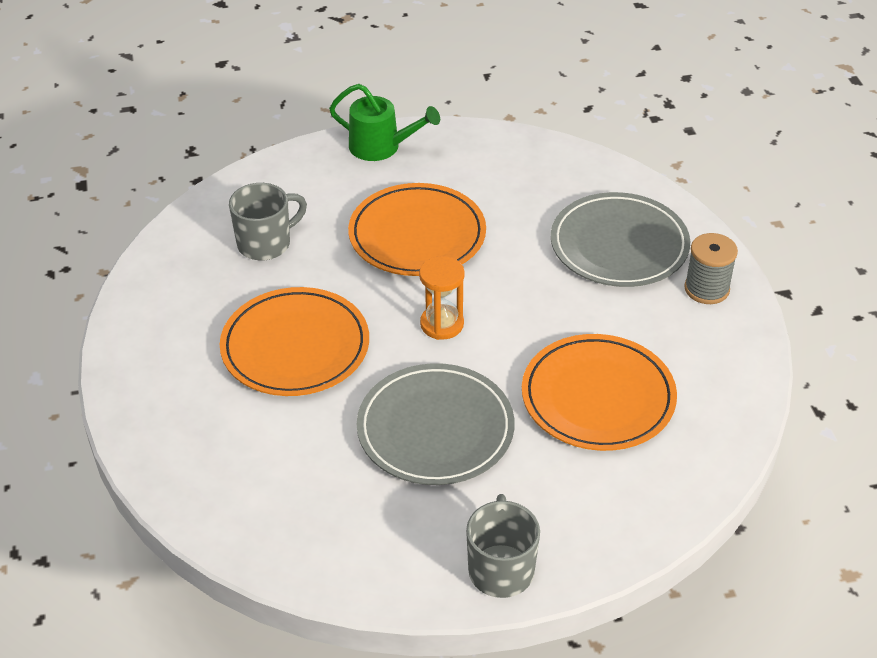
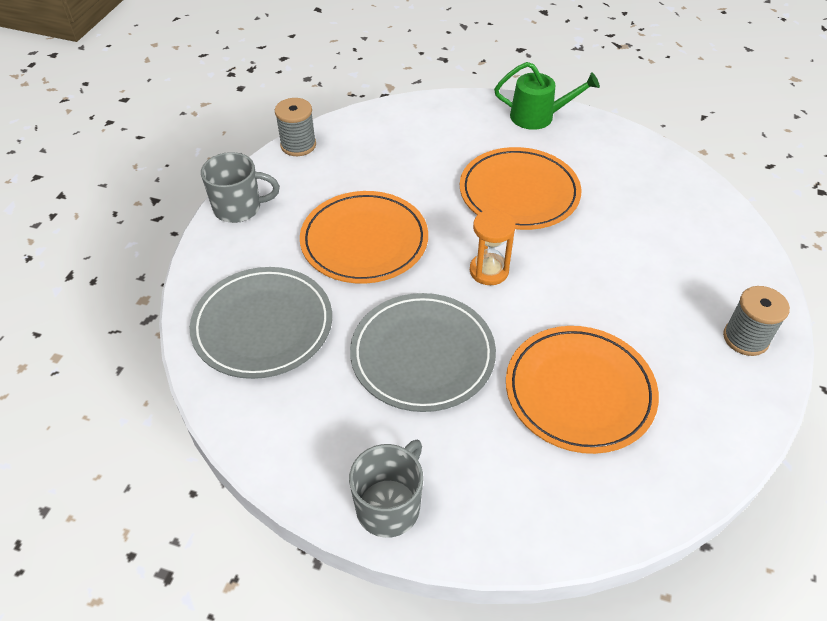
camera: 30 degrees right, 5 degrees up
(141, 275) = (298, 145): none -> grey spool
(266, 243) = (400, 156): grey mug -> grey mug (239, 208)
(381, 147) = (538, 116): green watering can -> green watering can turned 45 degrees counterclockwise
(619, 245) = (686, 267): grey plate -> grey plate (263, 326)

